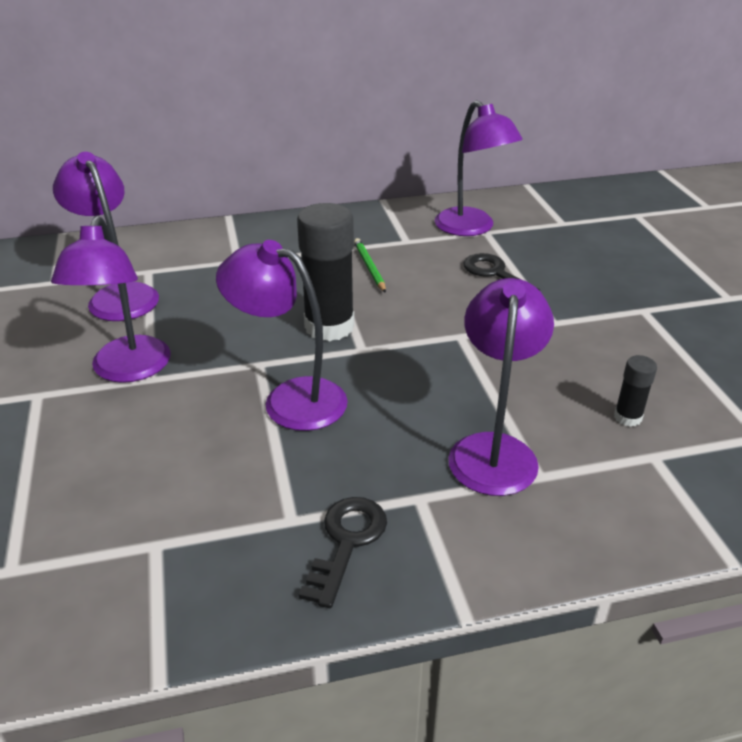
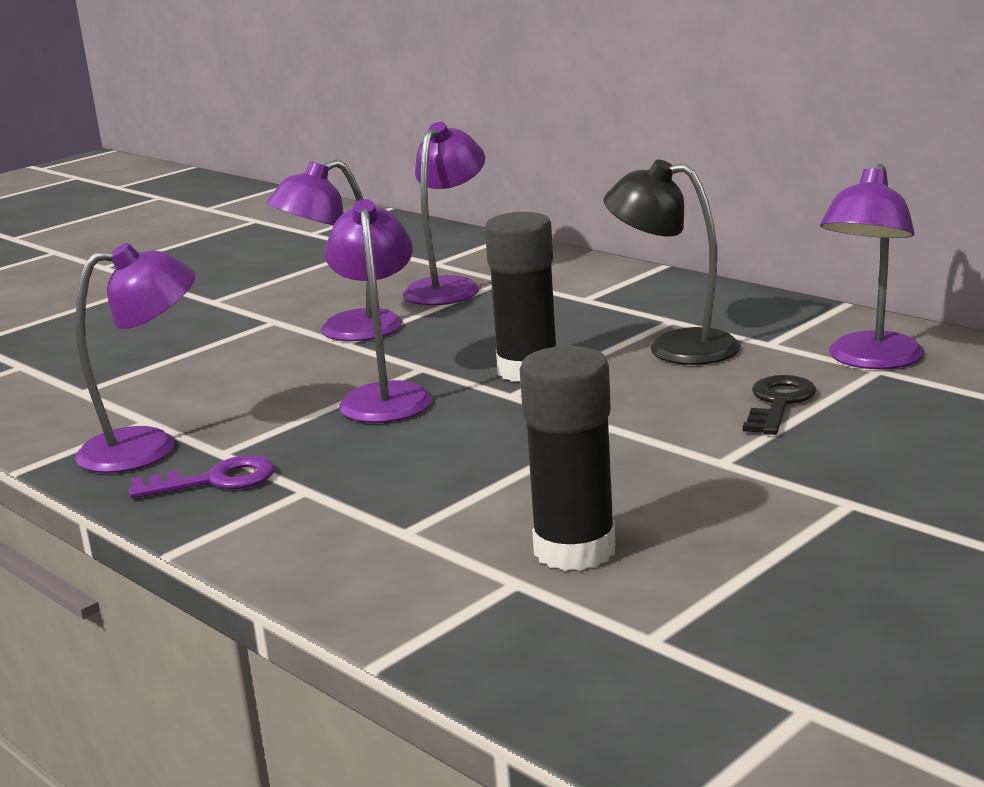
camera: 60 degrees right, 15 degrees down
(347, 542) = (214, 481): black key -> purple key
(369, 267) = (675, 347): green pencil -> black lamp
(493, 450) = (419, 499): purple lamp -> purple lamp (148, 447)
(627, 417) = (574, 550): black glue stick -> black glue stick, size x2.10

